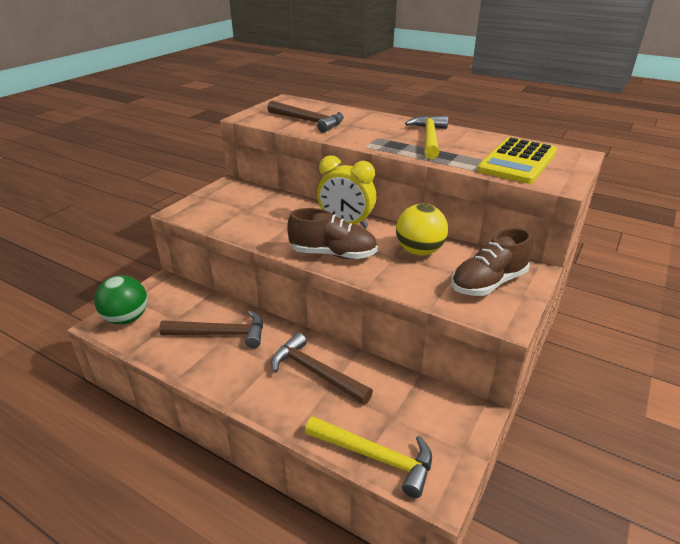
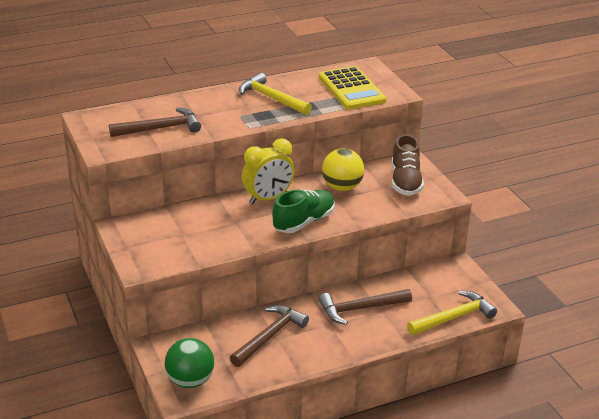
camera: 55 degrees left, 0 degrees up
(333, 254) = (304, 222): brown shoe -> green shoe

